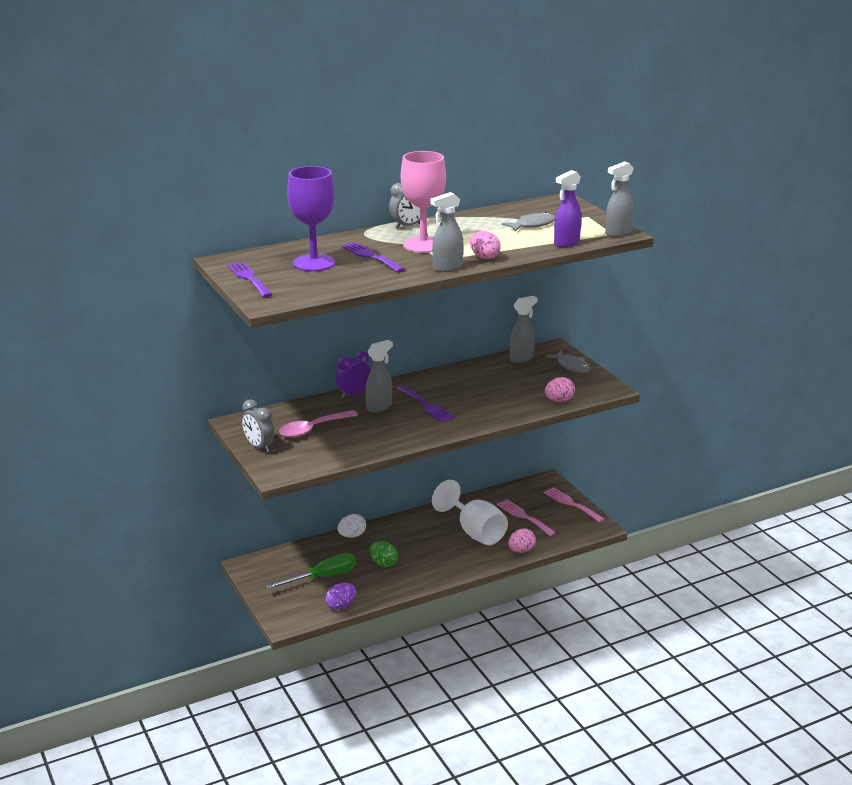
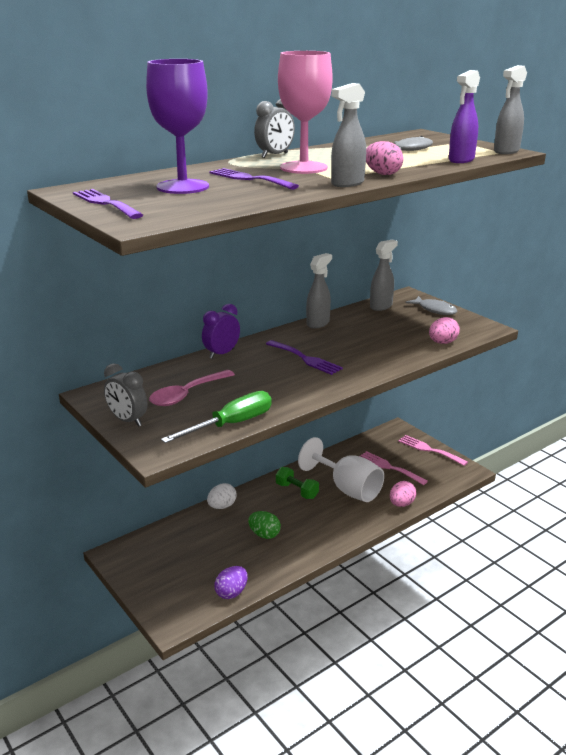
camera: 10 degrees left, 0 degrees up
(323, 577) = (202, 559): green screwdriver -> green screwdriver (231, 424)
(379, 407) = (254, 364): grey spray bottle -> grey spray bottle (318, 323)
(426, 529) = (297, 491): none -> green dumbbell

